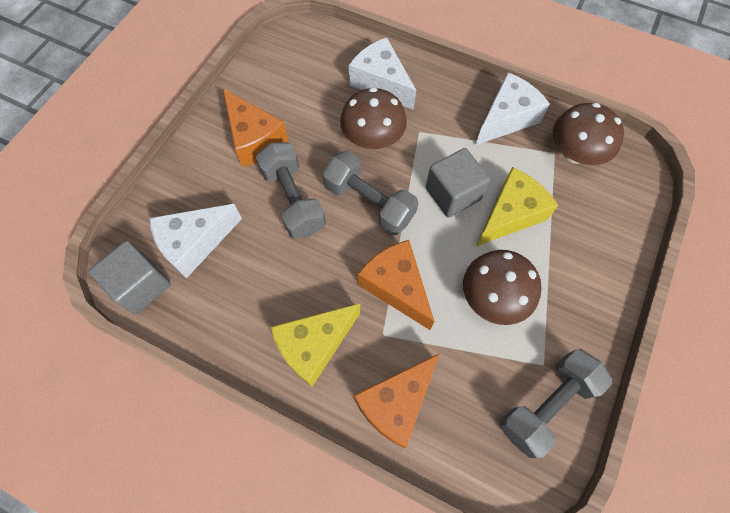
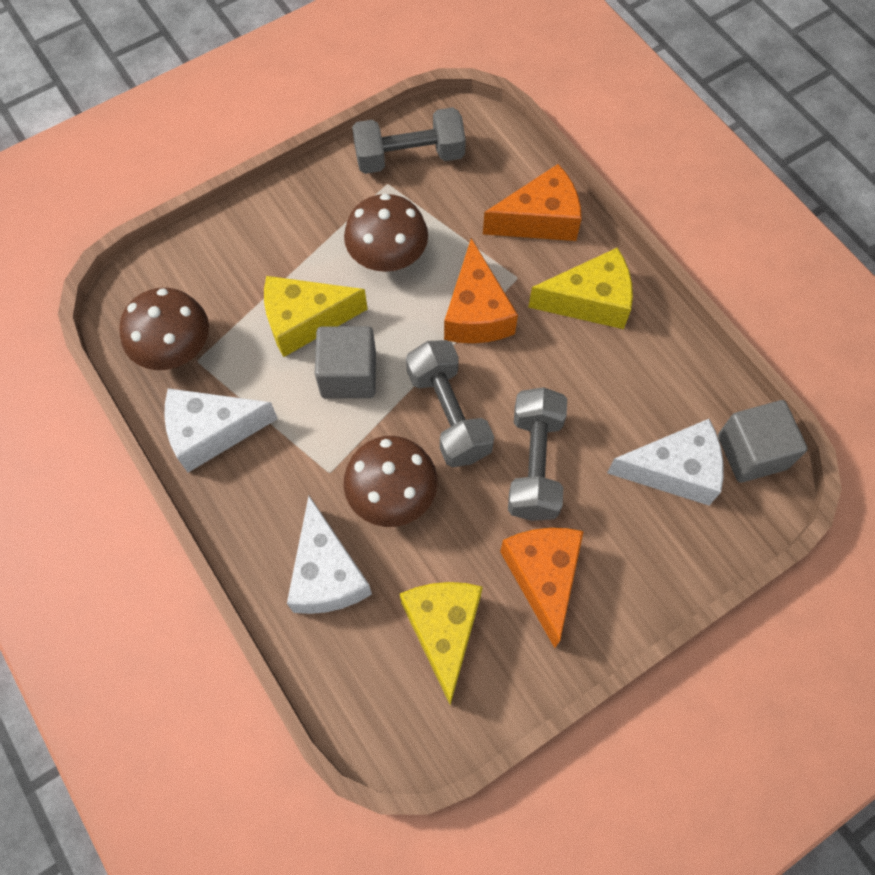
camera: 150 degrees left, 0 degrees up
(298, 87) = (443, 631): none -> yellow cheese

